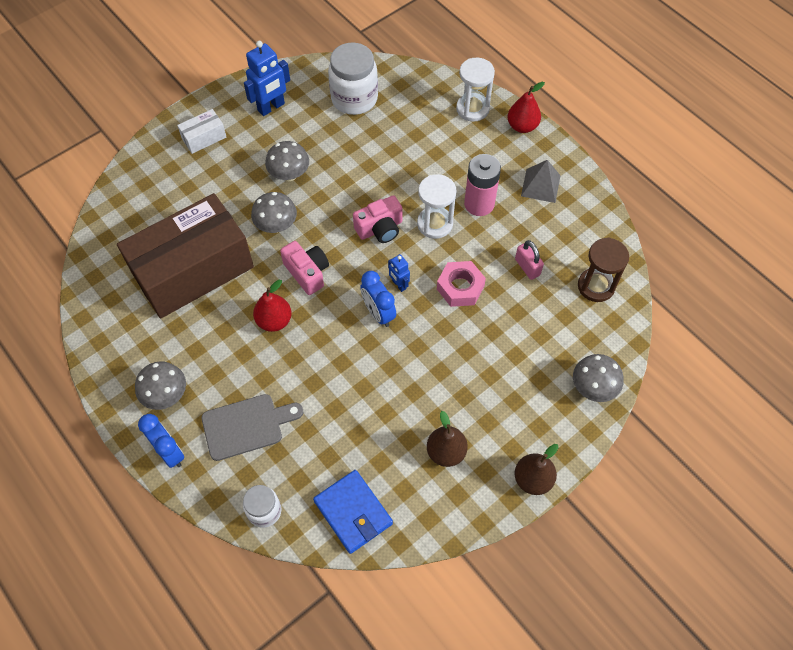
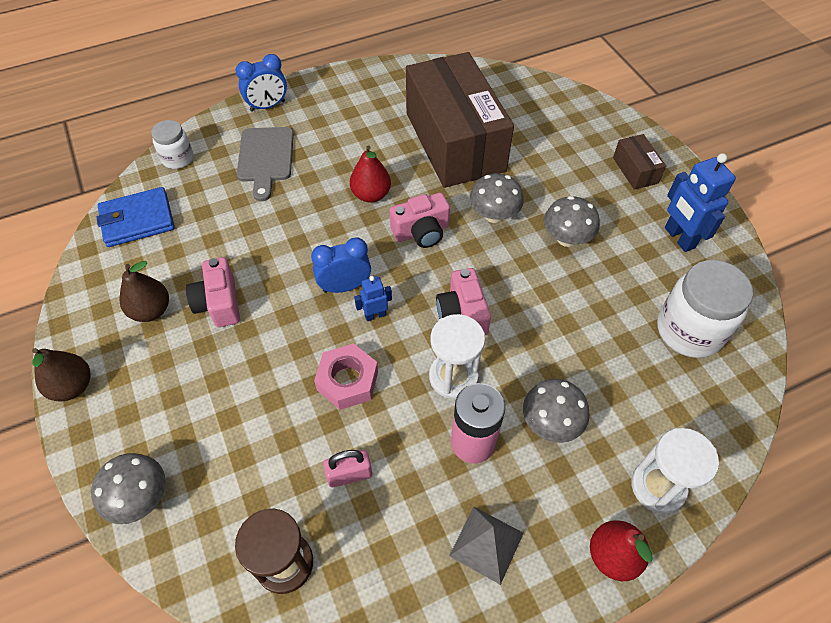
camera: 105 degrees right, 5 degrees down
(166, 395) = (324, 109): grey mushroom -> grey mushroom (550, 423)
(204, 138) = (635, 170): white box -> brown box
(422, 401) = (219, 303): none -> pink camera

